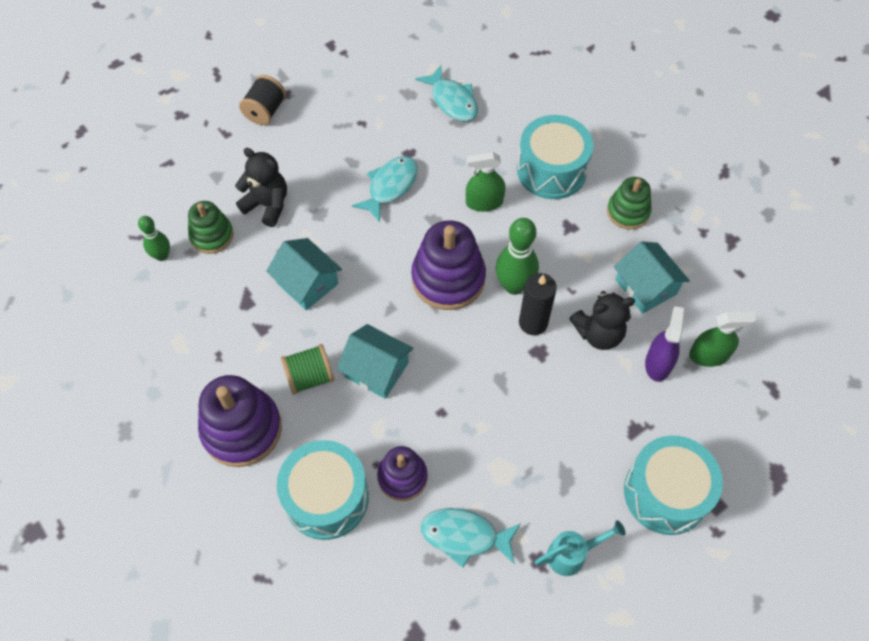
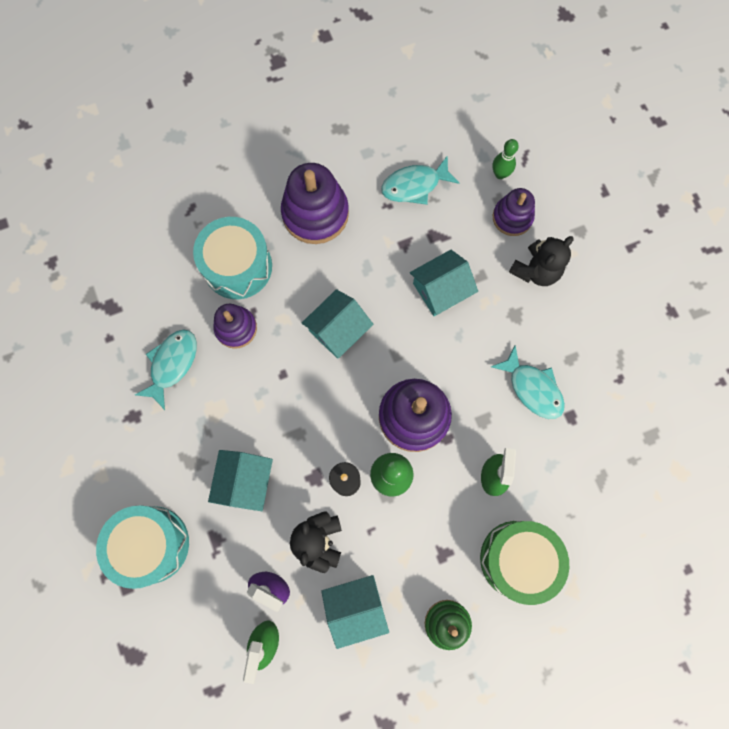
camera: 105 degrees right, 15 degrees up
(212, 235) = (512, 217): green stacking toy -> purple stacking toy
(265, 111) = (653, 288): black spool -> none
(309, 377) = (347, 274): green spool -> none
(452, 101) = (633, 480): turquoise fish -> turquoise fish (415, 185)
(551, 170) = (517, 559): turquoise drum -> green drum
(567, 418) = (245, 481): none -> turquoise house
(572, 554) = (129, 445): turquoise watering can -> none

